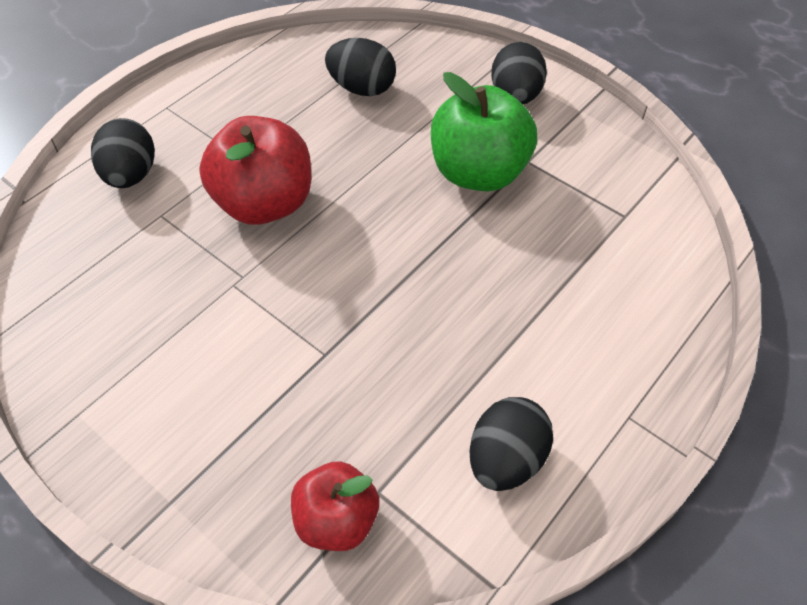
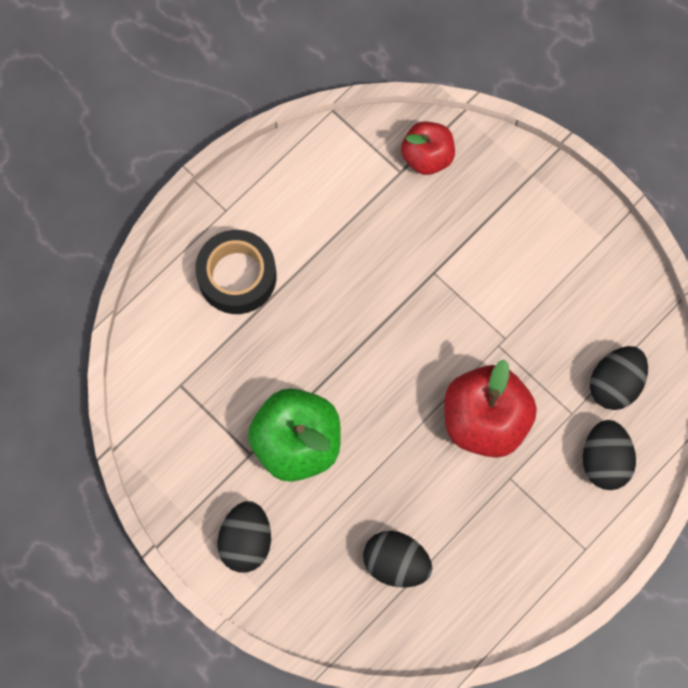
camera: 175 degrees left, 20 degrees up
(505, 459) = (315, 187): black egg -> black egg (615, 384)
(589, 333) = (237, 276): none -> black tape

